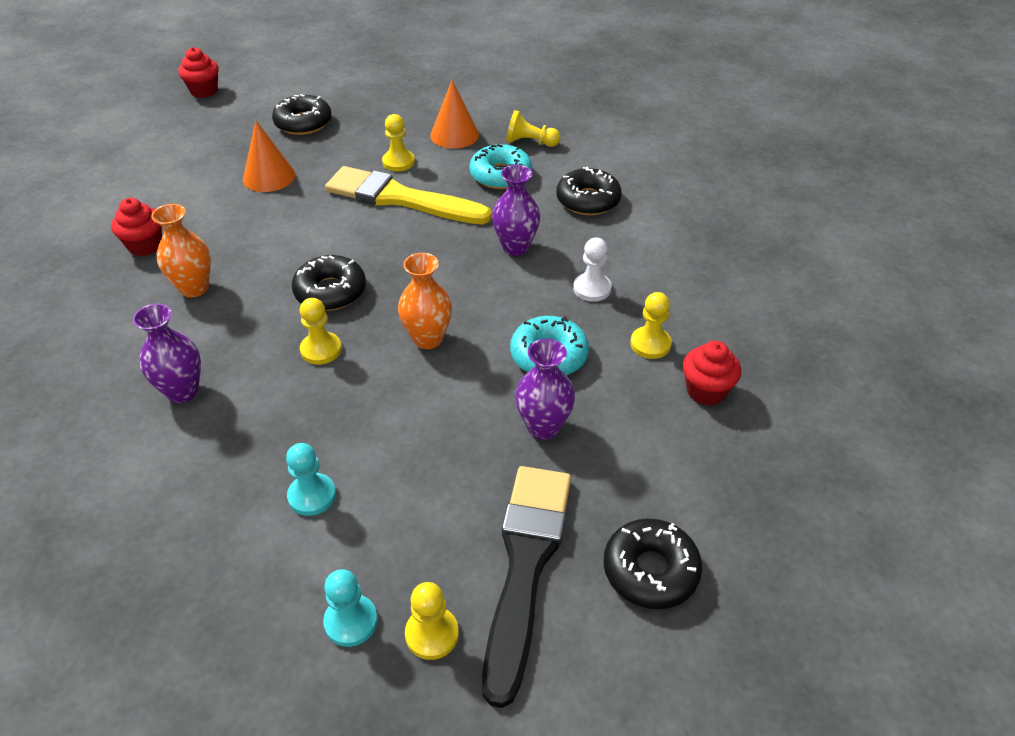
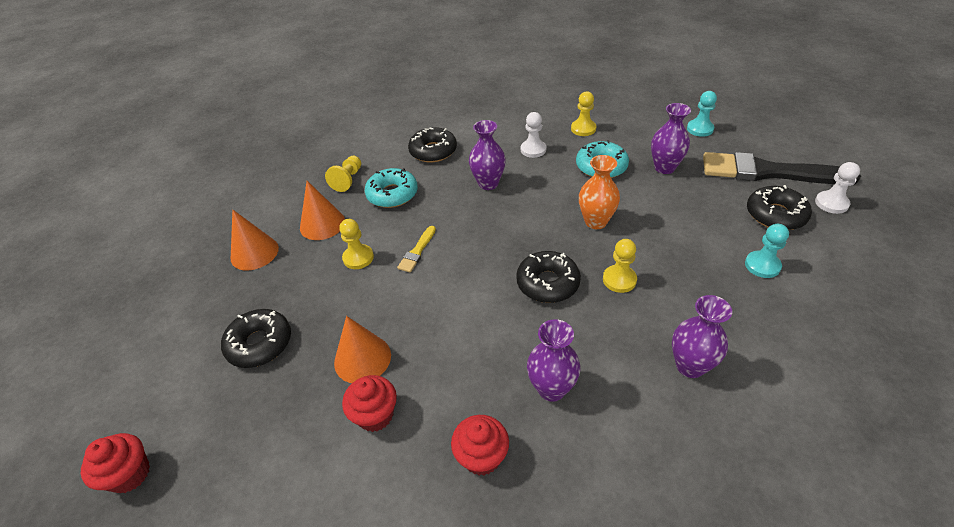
camera: 85 degrees left, 0 degrees up
(194, 288) = (551, 389): orange vase -> purple vase
(351, 621) = (843, 236): turquoise pawn -> turquoise pawn (700, 129)
(400, 198) = (417, 251): yellow brush -> yellow brush, size x0.42
(418, 103) = (254, 253): none -> orange cone
(432, 634) = (831, 203): yellow pawn -> white pawn
(650, 570) = (750, 133): black donut -> black donut (775, 215)
(706, 391) = (618, 112): red cupcake -> red cupcake (375, 415)

